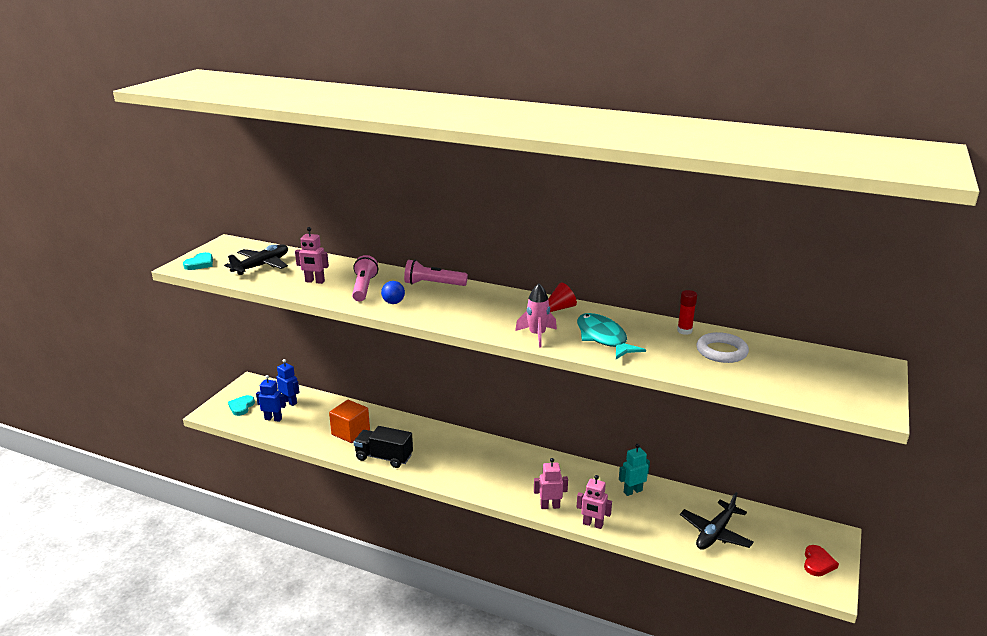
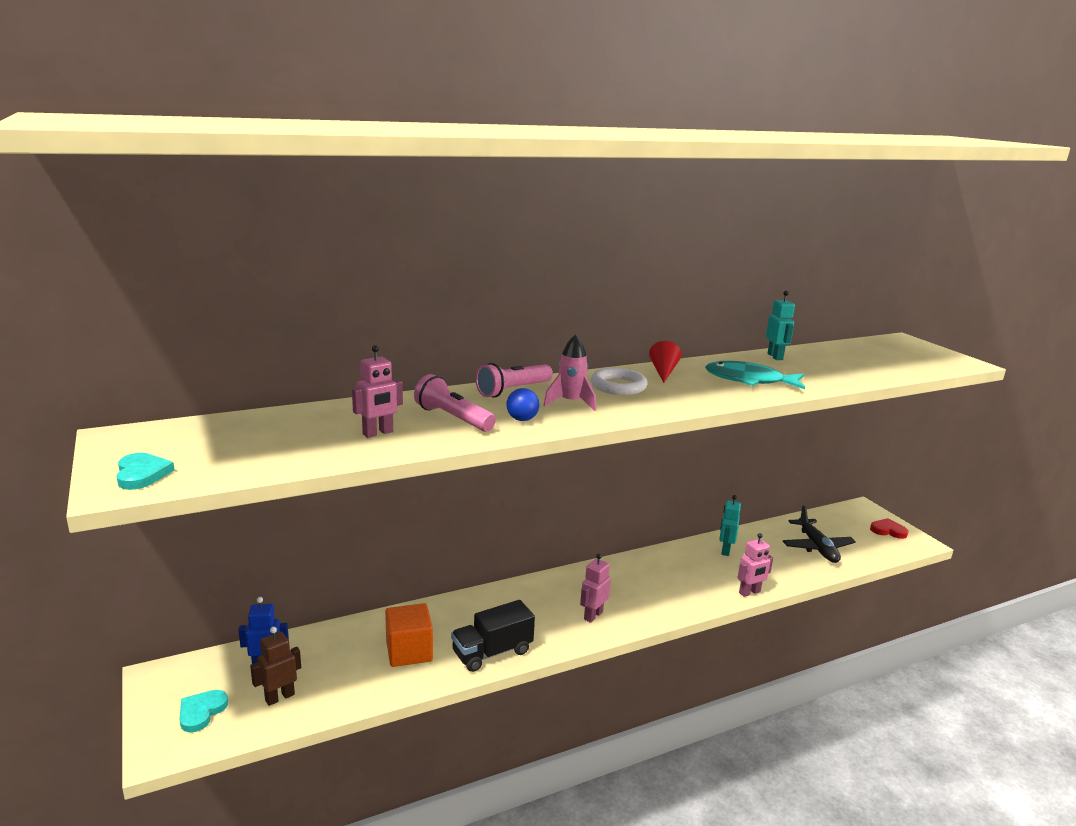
camera: 50 degrees left, 5 degrees down
(241, 407) = (201, 712): turquoise heart -> turquoise heart turned 60 degrees clockwise
(262, 265) = (255, 443): black plane -> none
(273, 419) = (279, 697): blue robot -> brown robot
(537, 335) = (706, 397): pink rocket -> pink rocket (570, 403)
(550, 506) = (700, 599): pink robot -> pink robot (593, 615)
(684, 331) = (775, 356): red glue stick -> turquoise robot
(721, 351) = (827, 361): white ring -> white ring (618, 386)
(818, 563) = (888, 530): red heart -> red heart turned 45 degrees counterclockwise

